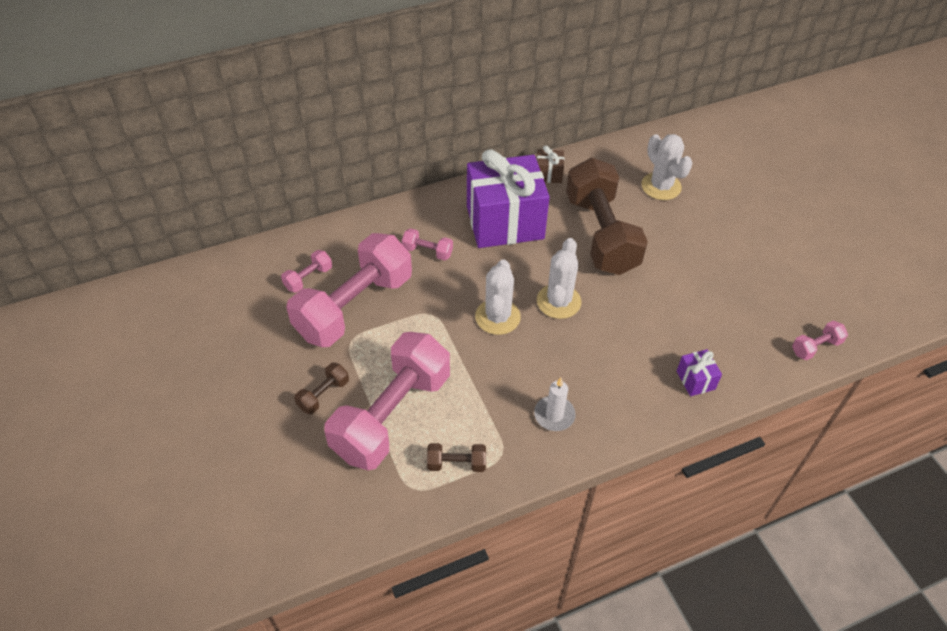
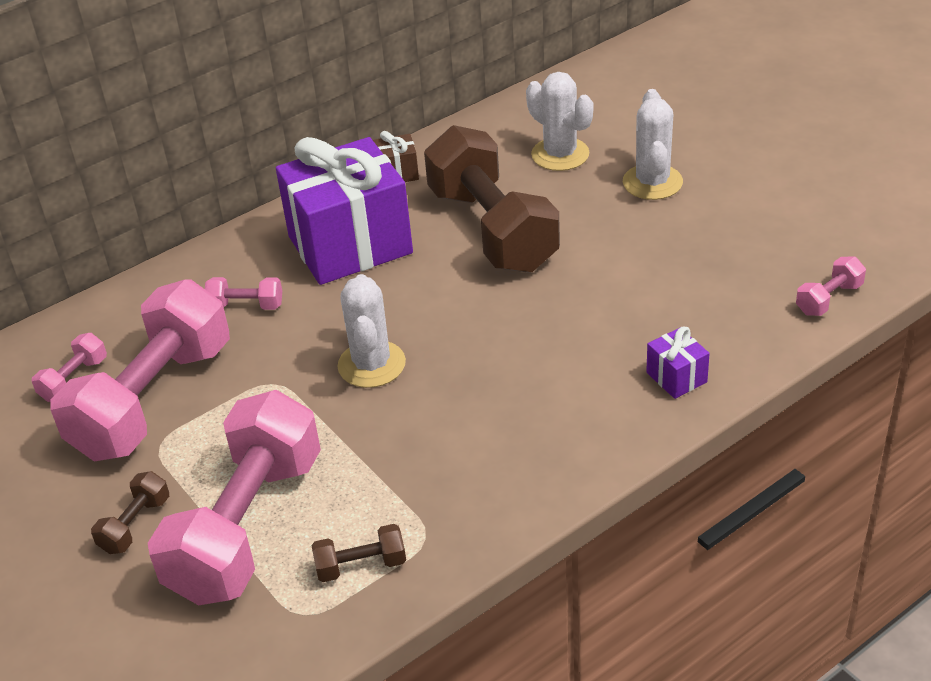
camera: 10 degrees left, 10 degrees down
(554, 415) = (488, 468): white candle -> none
(558, 301) = (455, 325): white cactus -> white cactus (652, 182)

